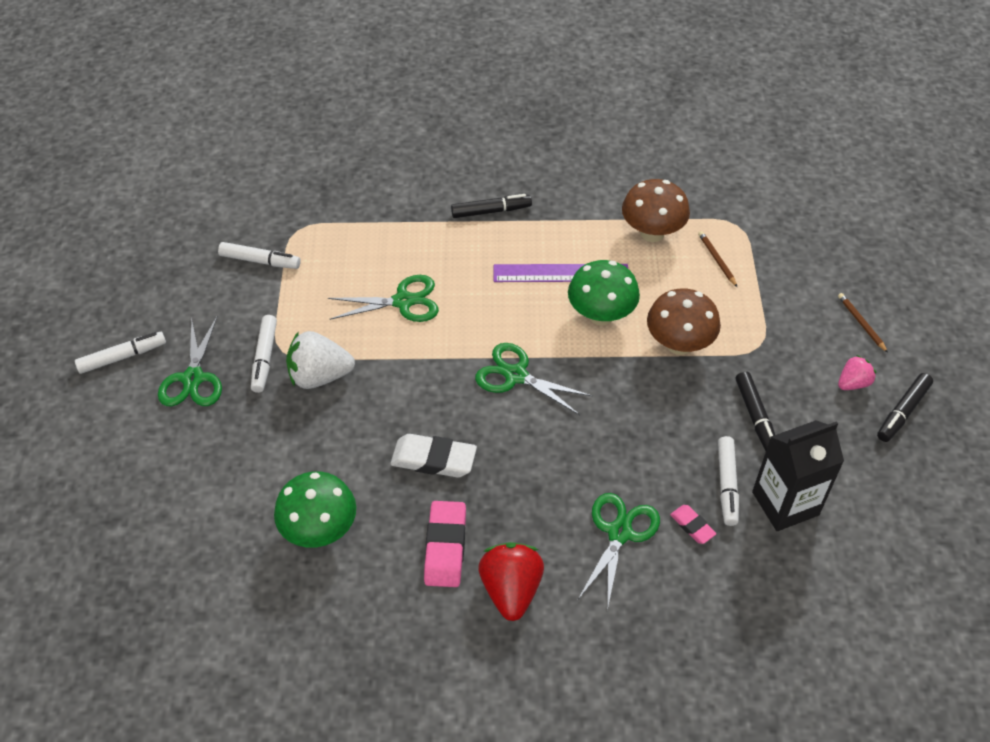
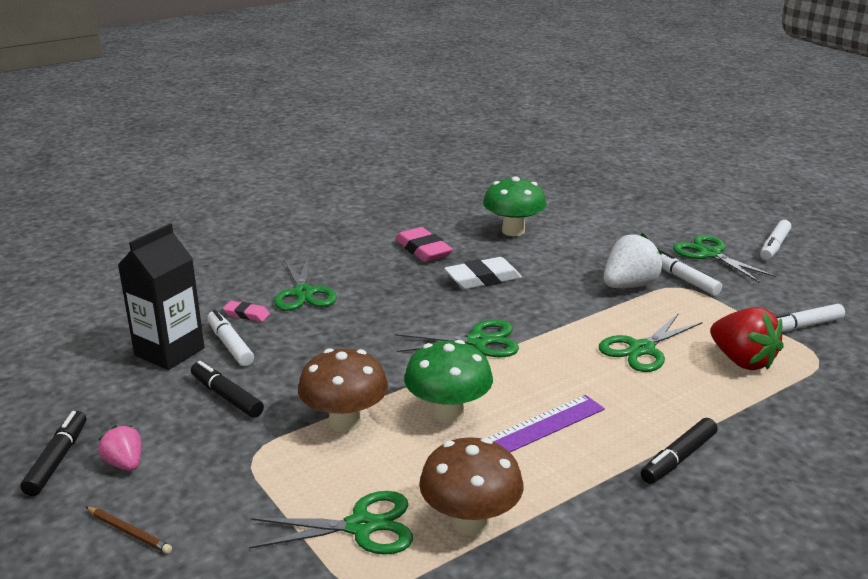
camera: 145 degrees right, 25 degrees down
(511, 589) = (359, 249): red strawberry -> red strawberry (742, 361)
(717, 260) = (362, 526): brown pencil -> green scissors
(853, 383) = (125, 464): pink strawberry -> pink strawberry turned 120 degrees clockwise

